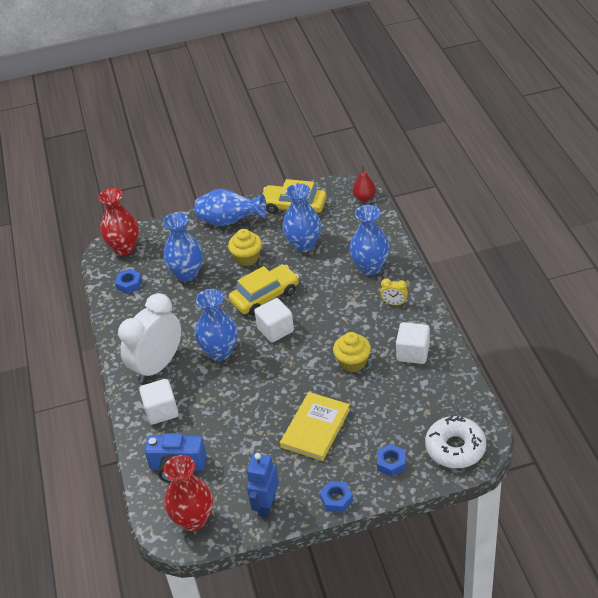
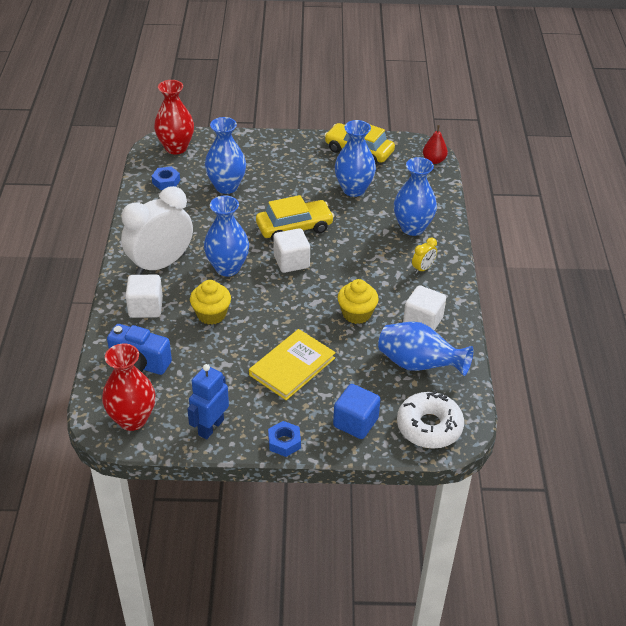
camera: 10 degrees right, 0 degrees up
(229, 221) = (288, 149): blue vase -> blue vase (418, 365)
(247, 258) = (292, 187): yellow cupcake -> yellow cupcake (211, 314)
(391, 463) = (355, 422): blue nut -> blue cube
(394, 303) = (423, 268): yellow clock -> yellow clock turned 75 degrees counterclockwise

